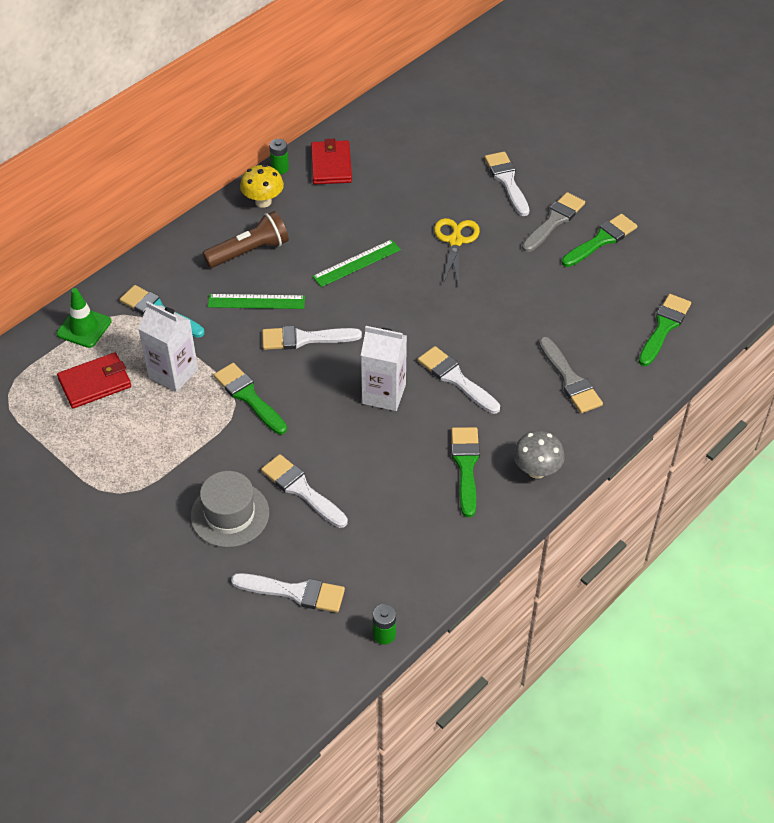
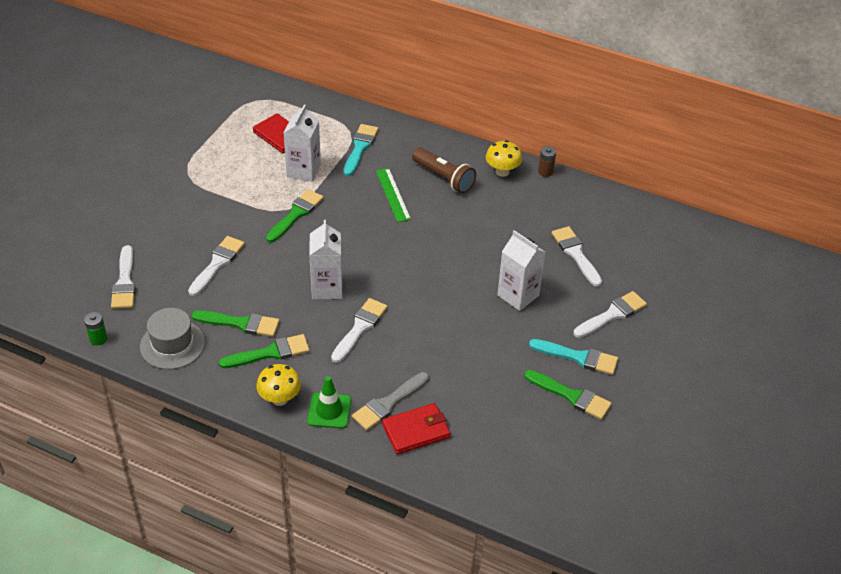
camera: 70 degrees right, 5 degrees down
(84, 327) = (329, 116): green traffic cone -> green traffic cone (329, 411)
(230, 514) = (184, 232): grey hat -> grey hat (172, 344)
(280, 168) = (545, 171): green battery -> brown battery
(305, 338) = (366, 230): white brush -> white brush (576, 254)
(331, 165) = (566, 200): red wallet -> red wallet (416, 431)
(357, 263) = (461, 241): green ruler -> none
(455, 241) = (518, 295): yellow scissors -> white carton
(536, 470) = (280, 399): grey mushroom -> yellow mushroom
(554, 221) = (578, 357): grey brush -> turquoise brush
(664, 327) = (480, 462): green brush -> green brush (240, 323)

